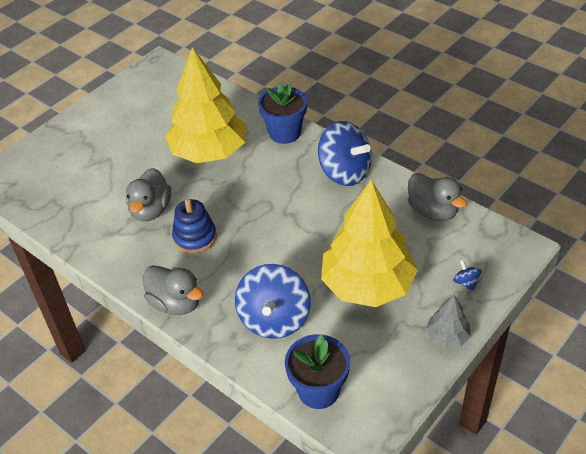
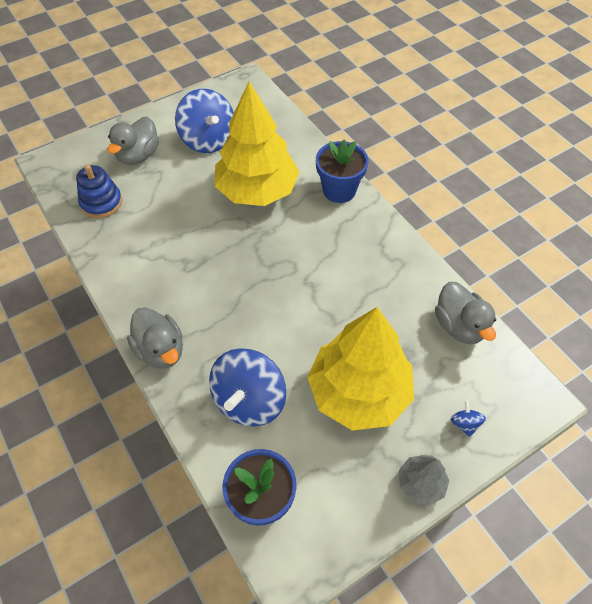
camera: 15 degrees right, 10 degrees up
(151, 210) = (177, 238): grey duck -> grey duck (138, 155)
(195, 237) = (207, 282): blue stacking toy -> blue stacking toy (101, 202)
(344, 172) = (383, 252): blue spinning top -> blue spinning top (208, 140)

